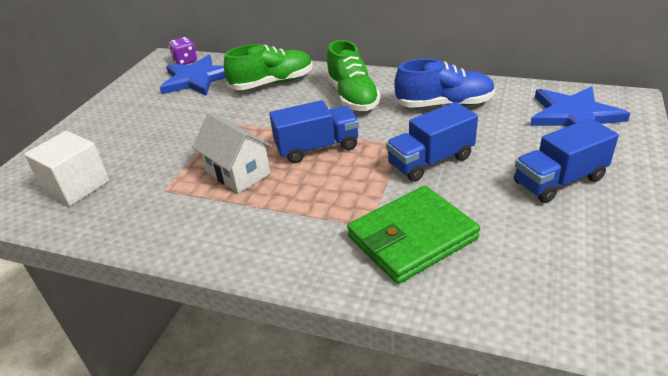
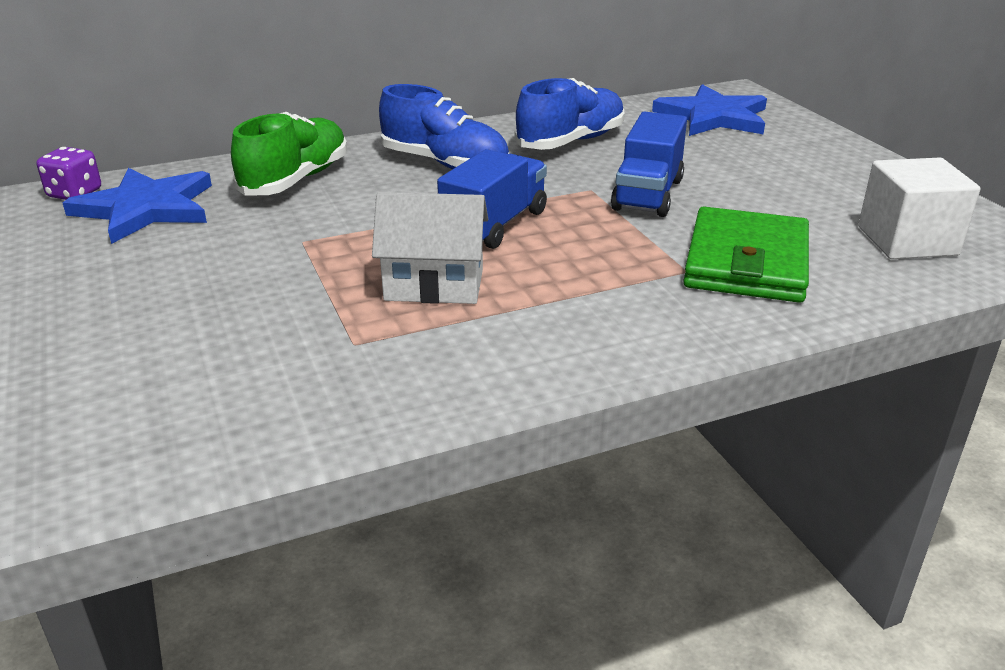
camera: 45 degrees left, 5 degrees down
(77, 186) = (180, 400): white cube -> white cube (907, 241)
(352, 97) = (444, 164): green shoe -> blue shoe
(559, 181) = (789, 171): blue truck -> none

